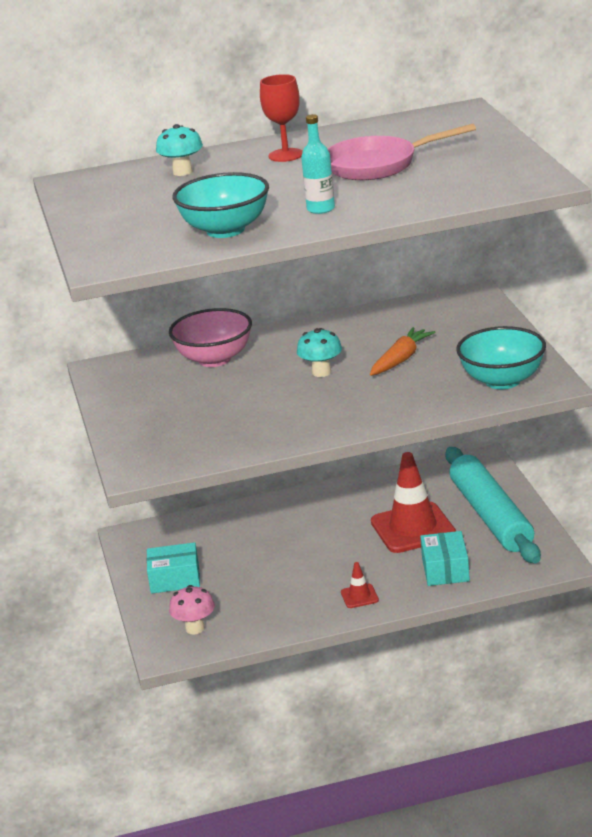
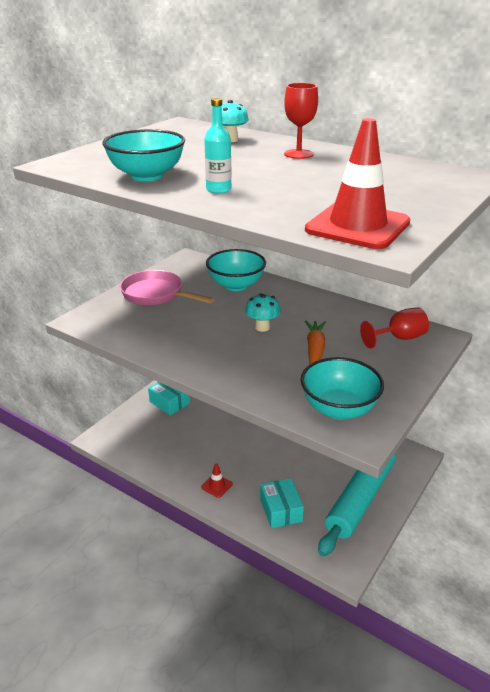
camera: 45 degrees right, 5 degrees up
(195, 628) = (130, 436): pink mushroom -> none
(214, 359) = (236, 285): pink bowl -> turquoise bowl
(378, 165) = (325, 182): pink pan -> pink pan (156, 295)
(401, 359) = (315, 349): orange carrot -> orange carrot turned 75 degrees counterclockwise
(413, 528) = (309, 468): red traffic cone -> red traffic cone (357, 226)
(445, 570) = (281, 510): turquoise box -> turquoise box turned 60 degrees counterclockwise
(446, 313) = (399, 338): none -> red goblet

